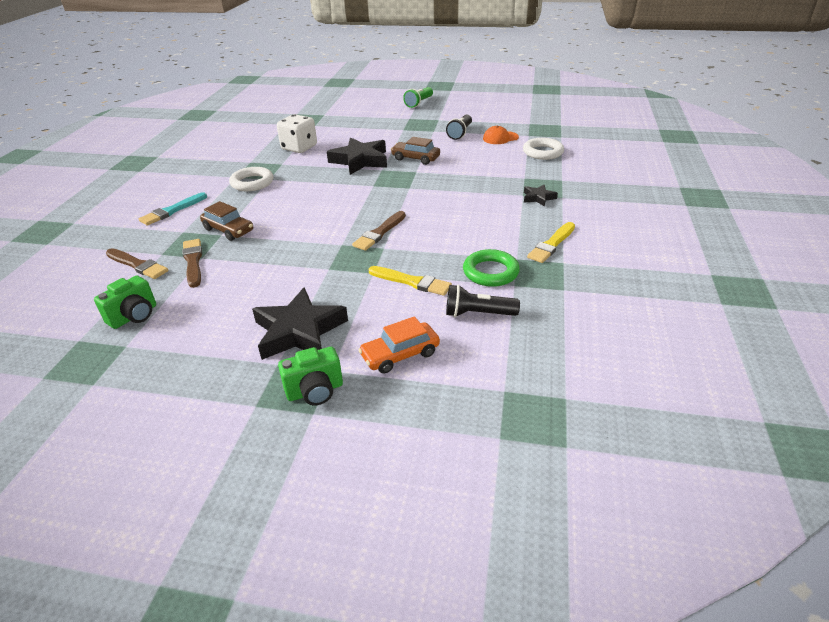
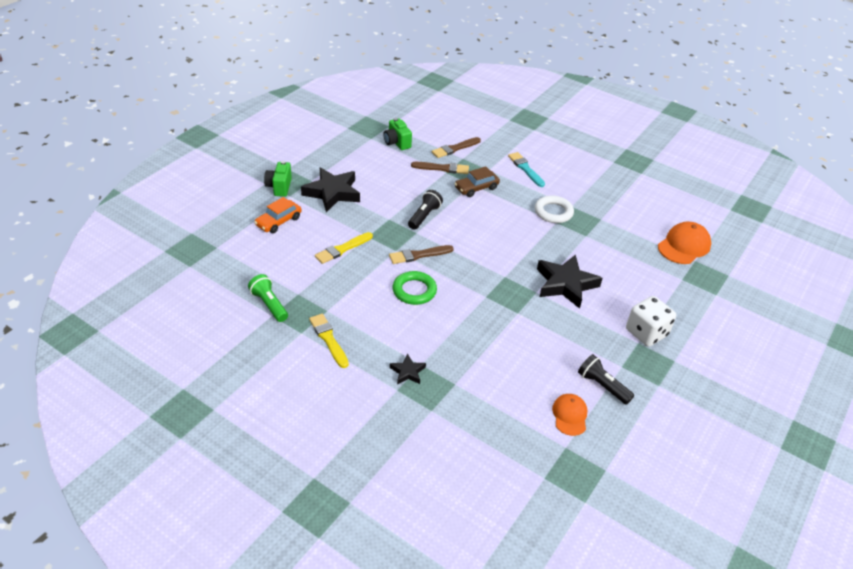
camera: 110 degrees right, 5 degrees up
(269, 129) = (684, 246): none -> orange cap
(299, 147) = (621, 254): white dice -> white dice (646, 333)
(380, 232) = (419, 255): brown brush -> brown brush turned 75 degrees counterclockwise
(400, 354) = (278, 221): orange car -> orange car turned 135 degrees counterclockwise
(415, 158) = (549, 323): brown car -> none
(419, 103) = (730, 390): green flashlight -> green flashlight (269, 304)
(478, 314) = (284, 264): black flashlight -> black flashlight (424, 216)
(490, 272) = (322, 289): green ring -> green ring (414, 291)
(542, 152) = (507, 432): white ring -> none

